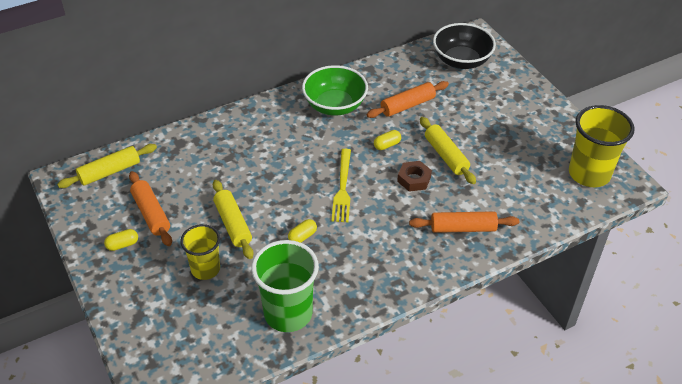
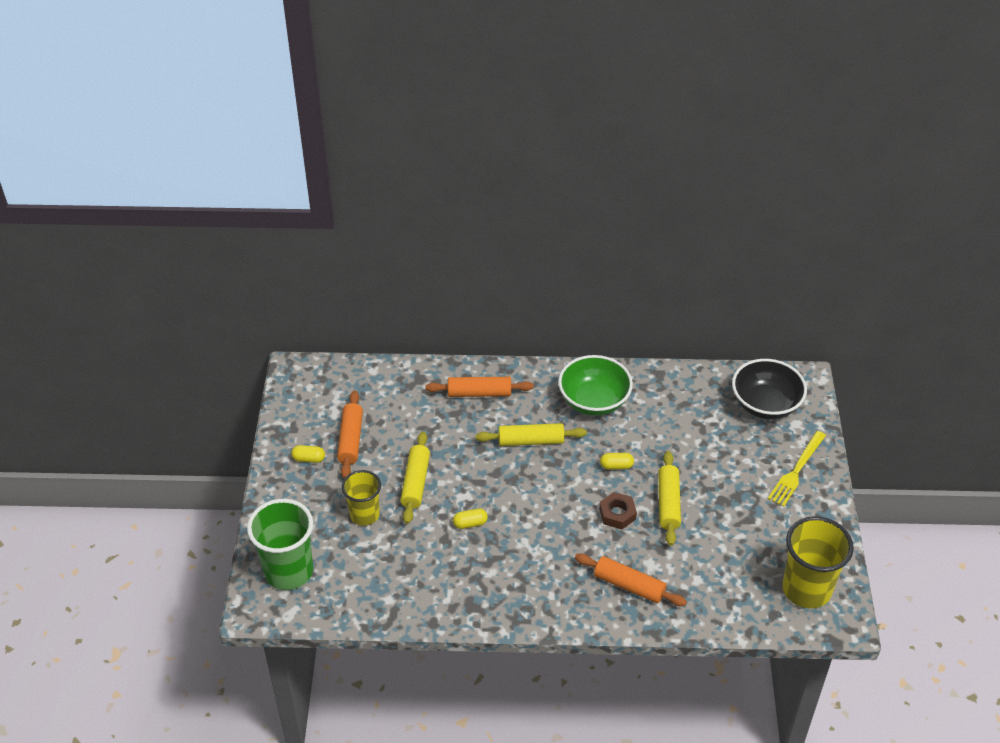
camera: 30 degrees right, 0 degrees up
(109, 172) = (339, 382): yellow rolling pin -> yellow rolling pin (531, 441)
(288, 313) = (409, 590): green cup -> green cup (289, 571)
(342, 188) = (541, 491): yellow fork -> yellow fork (796, 470)
(407, 105) = (669, 432): orange rolling pin -> orange rolling pin (479, 393)

